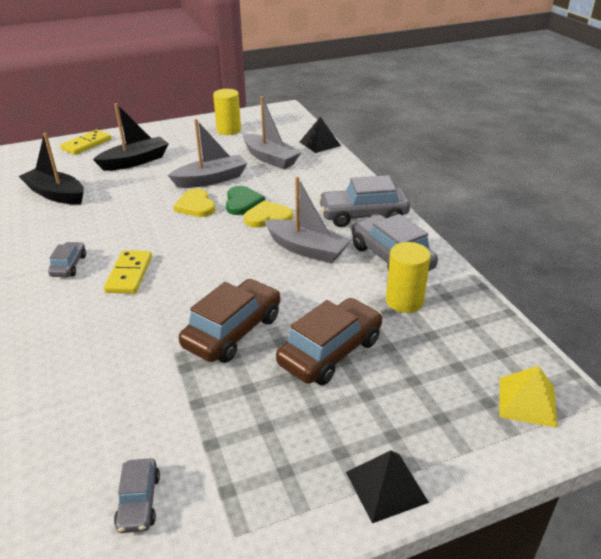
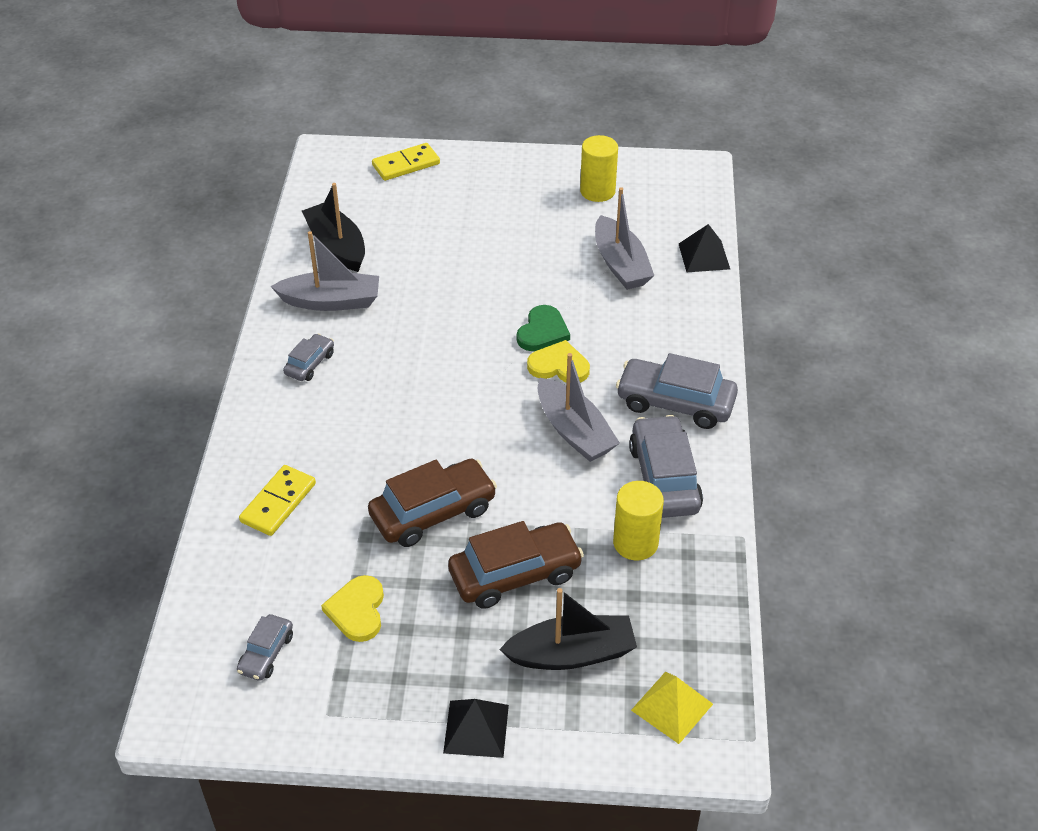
camera: 25 degrees right, 10 degrees up
(129, 274) = (365, 398): yellow domino -> yellow domino (278, 502)
(135, 161) = (450, 216): black boat -> black boat (571, 654)
(196, 206) = (485, 318): yellow heart -> yellow heart (357, 610)
(211, 179) = (526, 279): grey boat -> grey boat (331, 301)

